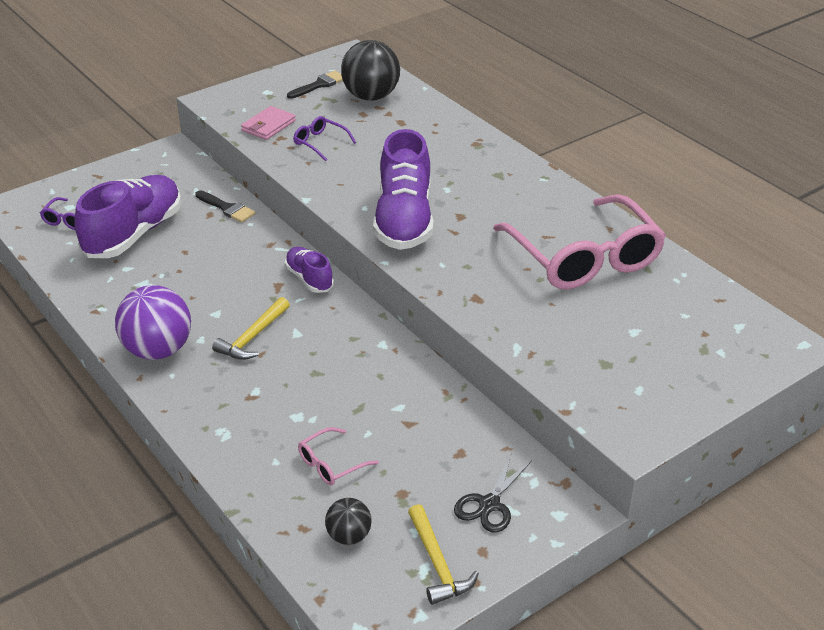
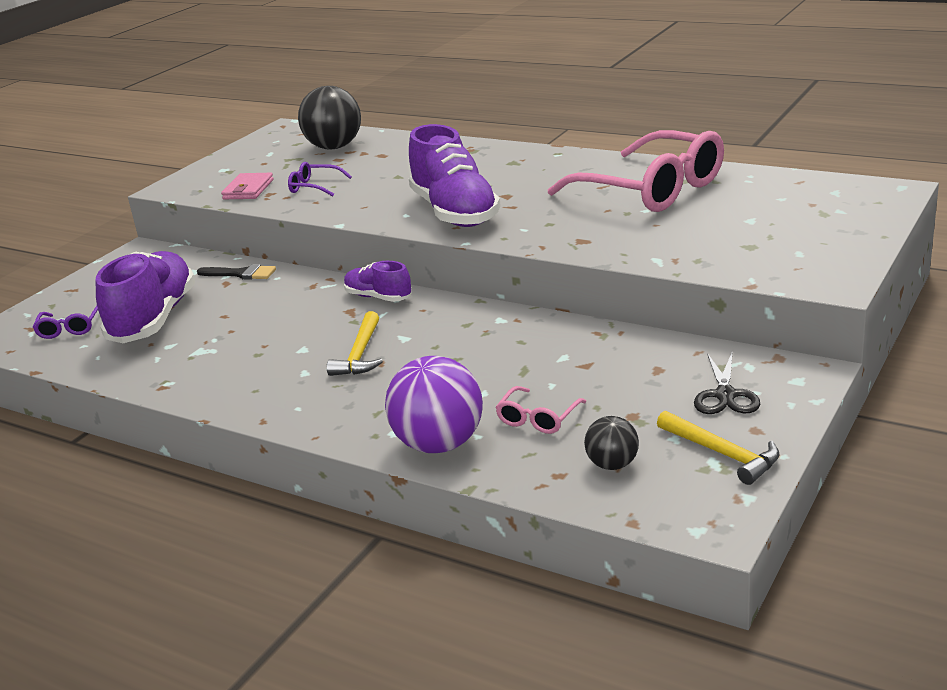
camera: 20 degrees left, 10 degrees down
(158, 350) = (264, 394): purple ball -> purple ball (439, 444)
(319, 85) = (273, 152): black brush -> none

